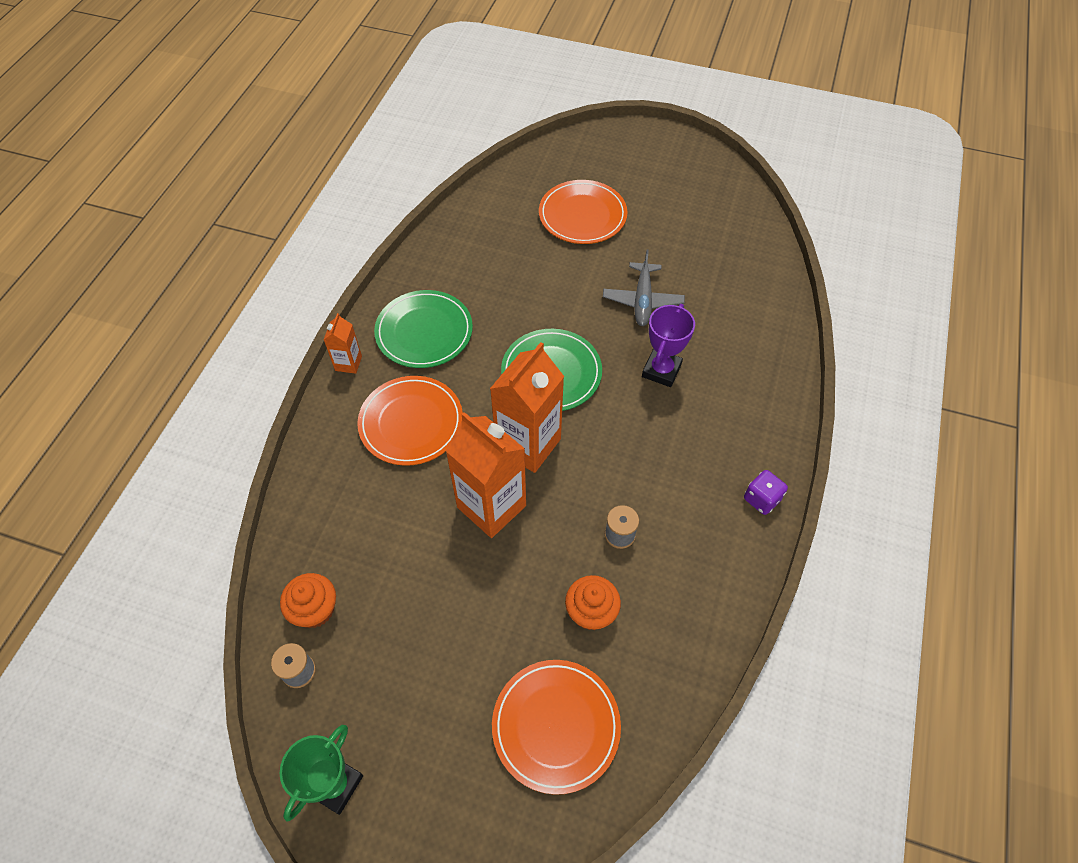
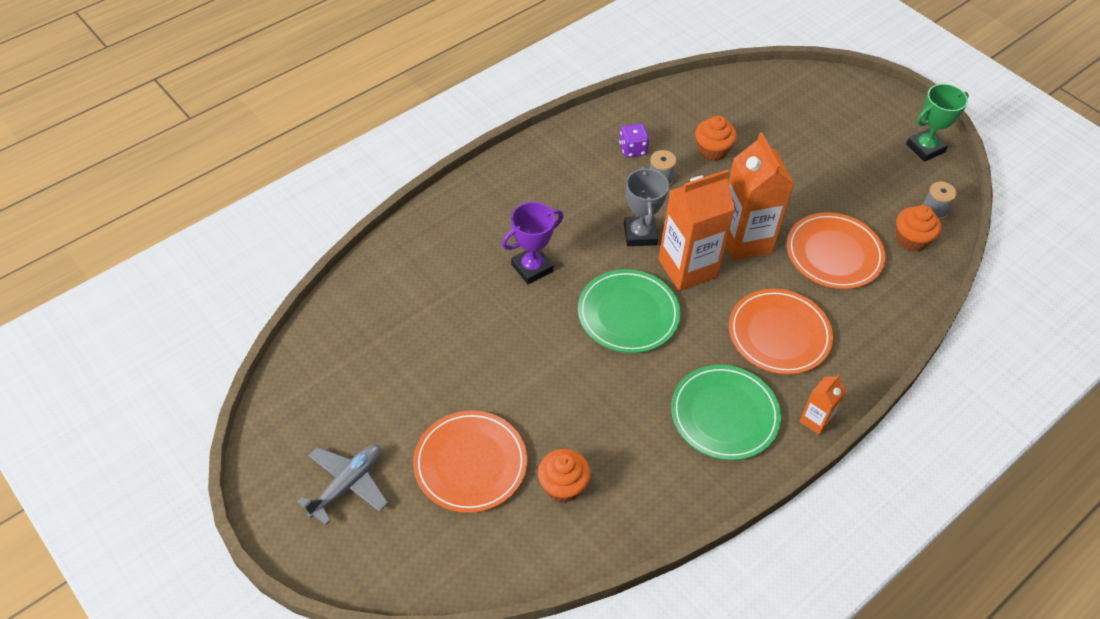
camera: 150 degrees left, 5 degrees down
(511, 232) = (563, 486): none -> orange cupcake
(556, 726) = (772, 112): orange plate -> orange plate (834, 254)
(595, 456) = (640, 234): none -> grey trophy
(642, 300) = (492, 335): grey plane -> grey plane (347, 484)
(761, 499) = (540, 151): purple dice -> purple dice (633, 149)

